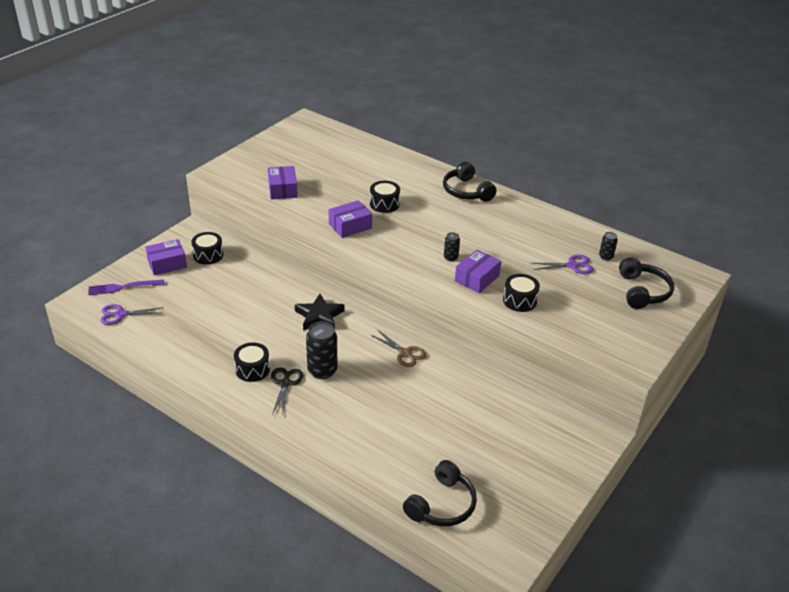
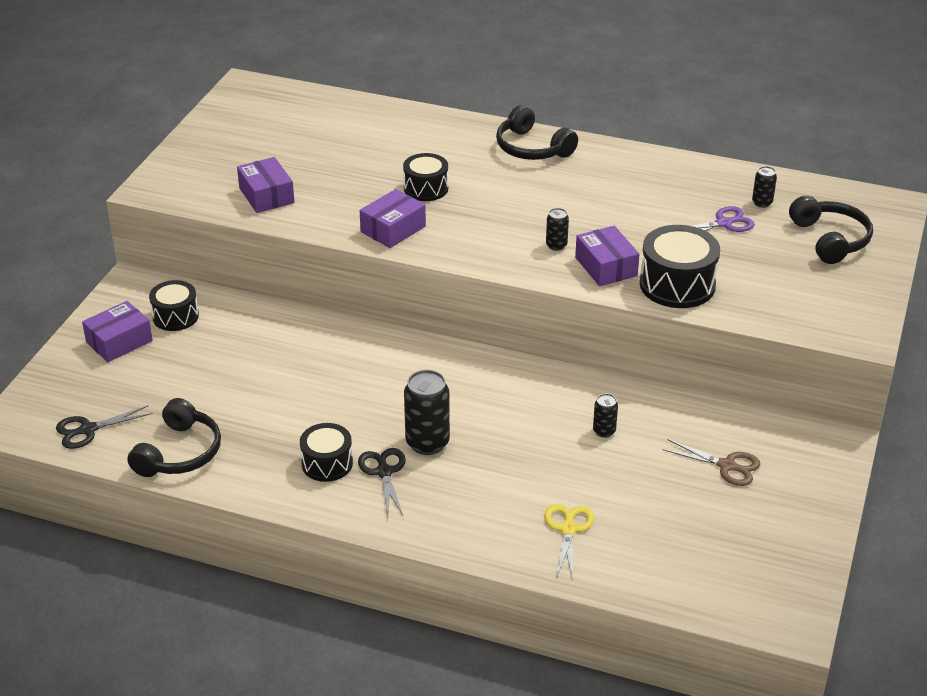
camera: 15 degrees left, 0 degrees up
(120, 314) = (88, 430): purple scissors -> black scissors
(122, 287) = (69, 390): purple fork -> none
(319, 316) = (385, 369): black star -> none
(386, 451) = (568, 529): none -> yellow scissors
(404, 353) = (530, 394): brown scissors -> brown scissors (727, 466)
(442, 390) = (604, 431): none -> black can
(442, 505) = (675, 579): black headphones -> black headphones (179, 453)
(477, 278) = (606, 267): purple box -> purple box turned 45 degrees counterclockwise
(519, 300) = (677, 285): black drum -> black drum, size x1.56

